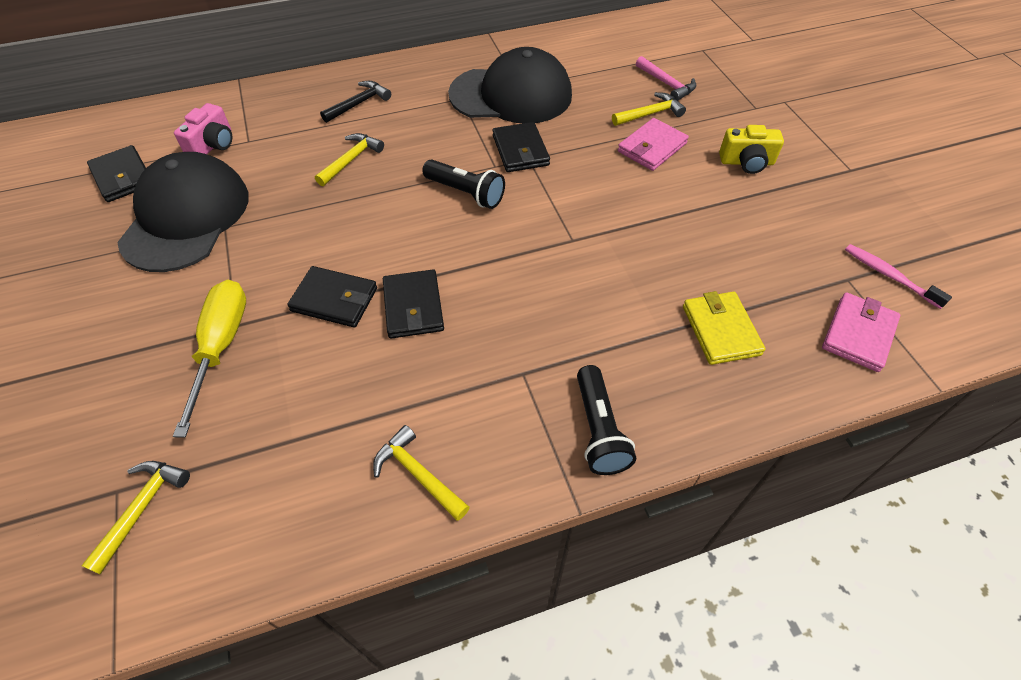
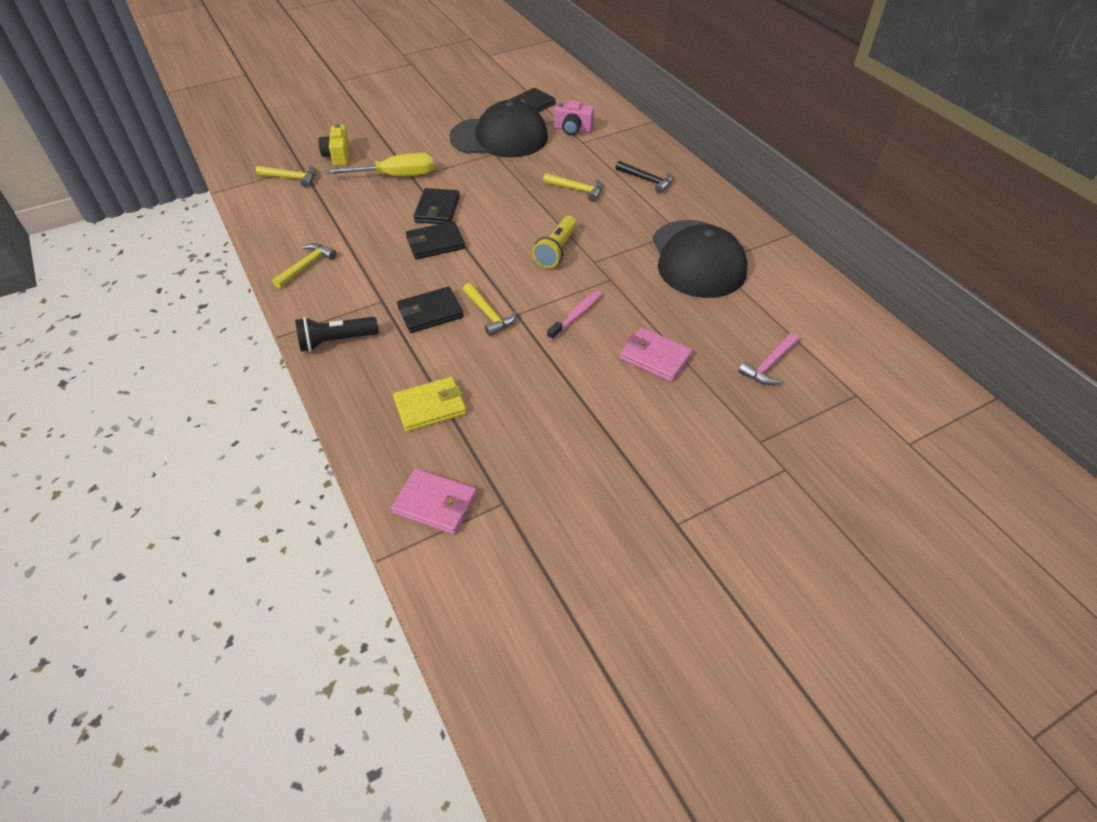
camera: 80 degrees right, 5 degrees down
(466, 193) = (556, 250): black flashlight -> yellow flashlight
(520, 150) = (619, 273): black wallet -> black wallet (430, 312)
(650, 114) = (709, 354): yellow hammer -> yellow hammer (489, 314)
(746, 162) = (657, 430): yellow camera -> yellow camera (338, 156)
(889, 275) = (514, 539): pink toothbrush -> pink toothbrush (576, 315)

